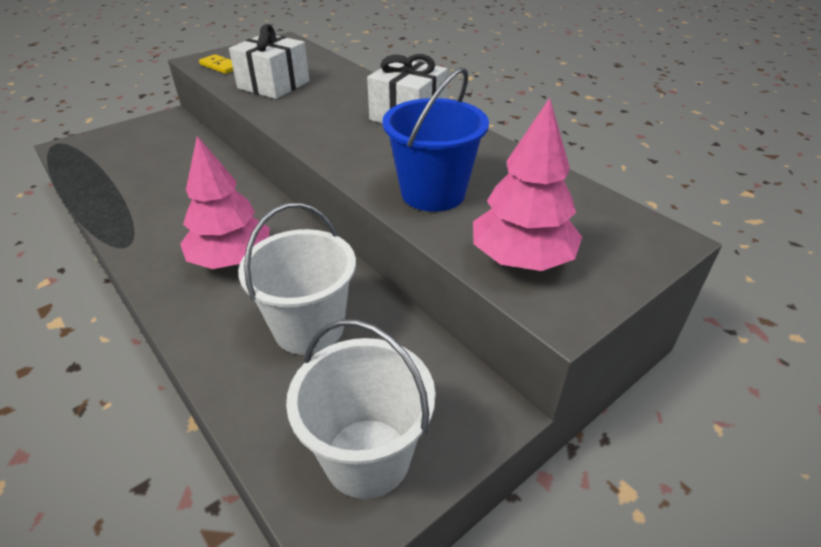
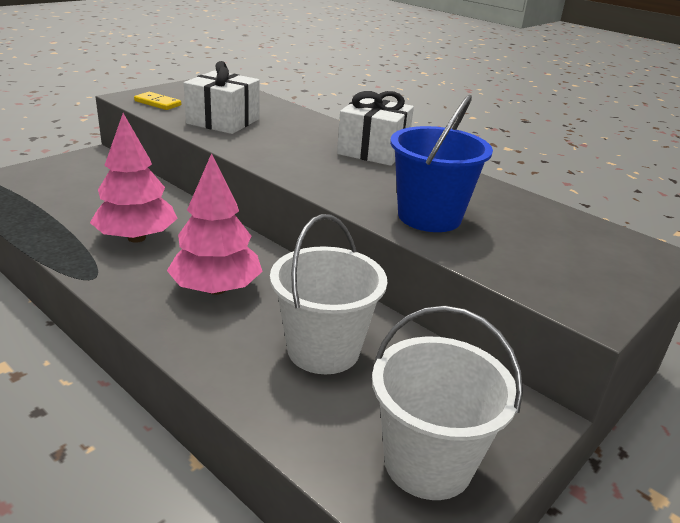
camera: 10 degrees left, 10 degrees down
(521, 259) = (537, 271): pink tree -> pink tree (136, 238)

